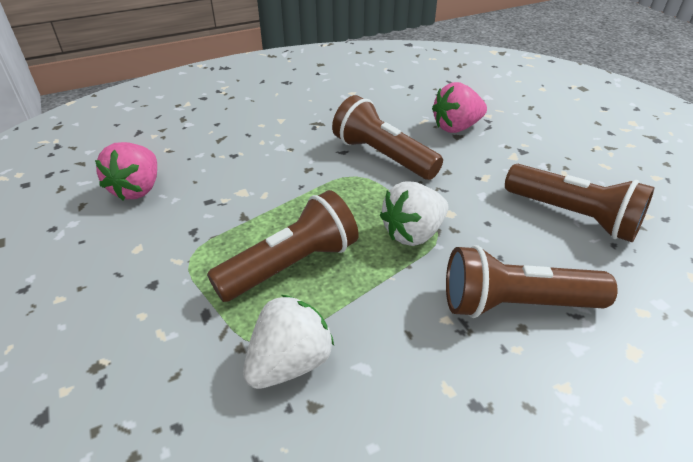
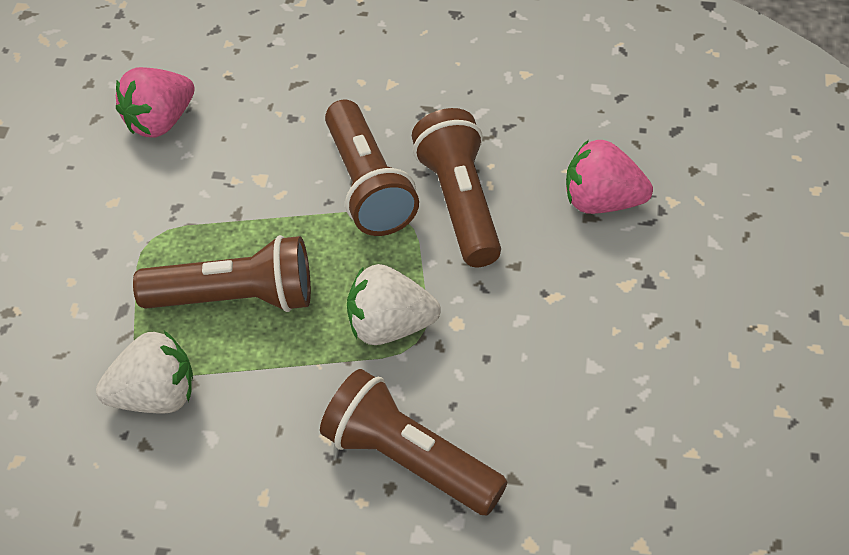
camera: 35 degrees right, 10 degrees up
(573, 216) = (595, 403): brown flashlight -> brown flashlight (367, 186)

